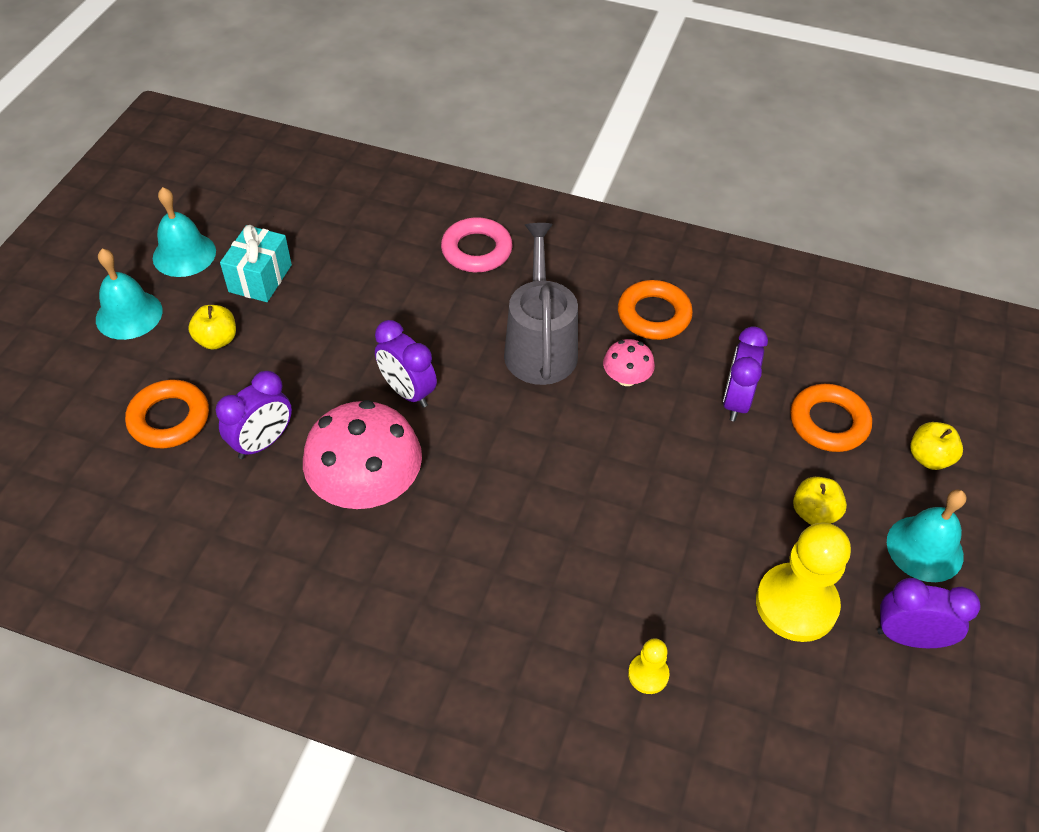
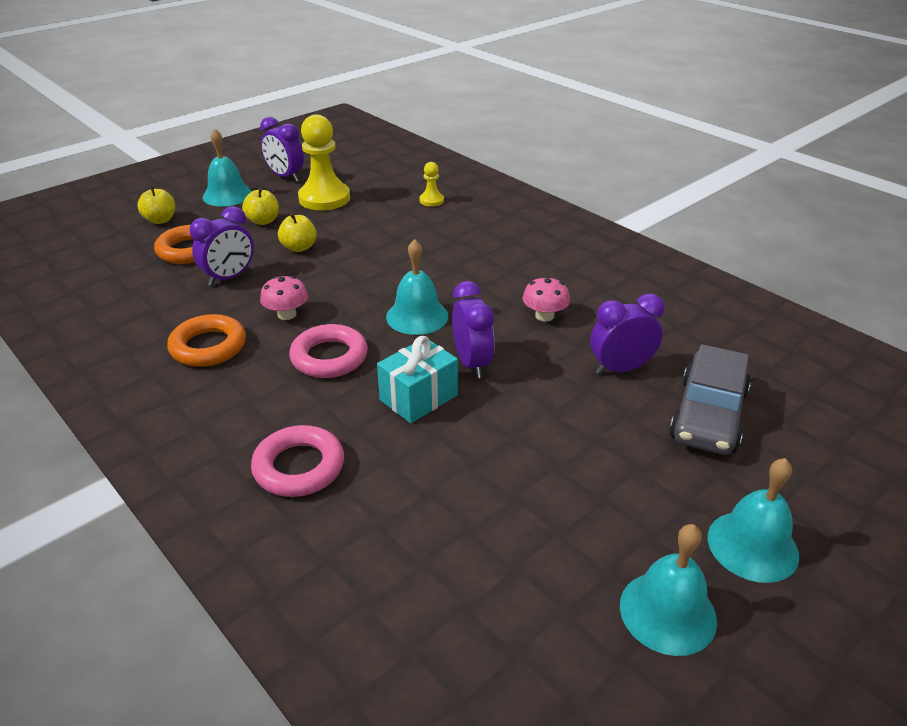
camera: 150 degrees left, 15 degrees down
(169, 419) = (708, 415): orange ring -> grey car
(217, 340) = (644, 474): yellow apple -> yellow apple (299, 247)
(260, 278) = (571, 532): turquoise gift -> turquoise gift (418, 397)
(367, 487) = (544, 316): pink mushroom -> pink mushroom, size x0.48
(499, 429) = (417, 316): none -> turquoise bell
(540, 346) = (329, 357): grey watering can -> pink ring

